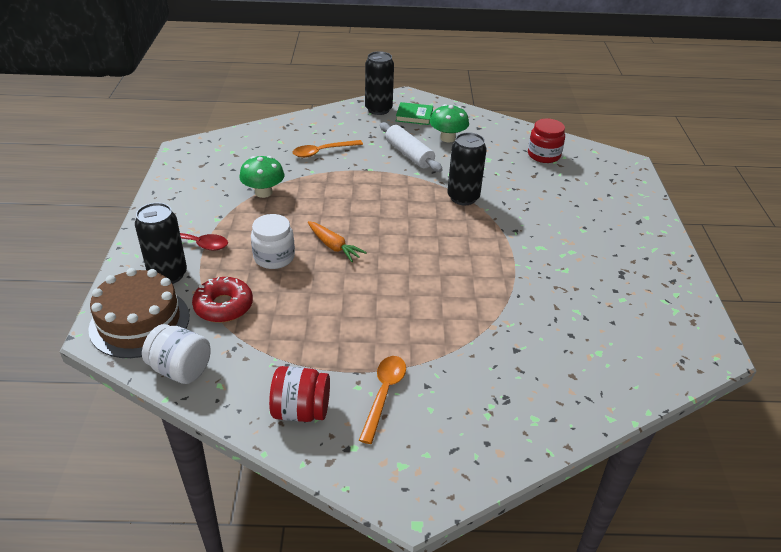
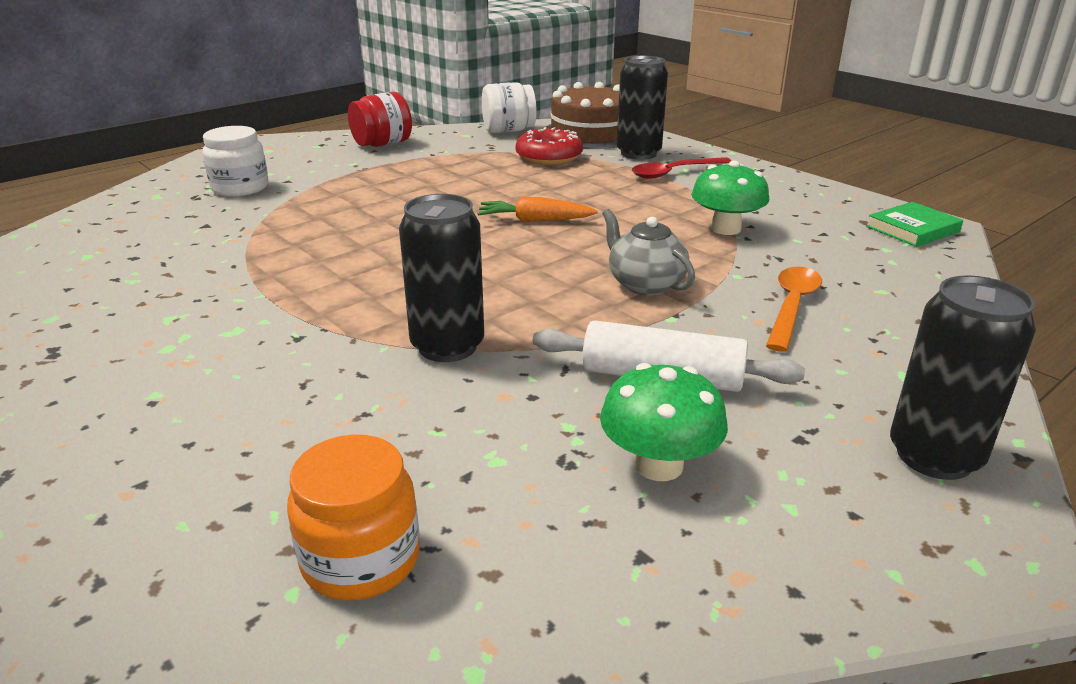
camera: 140 degrees right, 10 degrees down
(274, 257) = (577, 192): white jar -> white jar (240, 188)
(353, 185) = (645, 284): none -> grey teapot
(384, 394) = (323, 167): orange spoon -> none
(414, 116) = (837, 489): green book -> green book (913, 229)
(544, 155) = (361, 559): red jar -> orange jar

